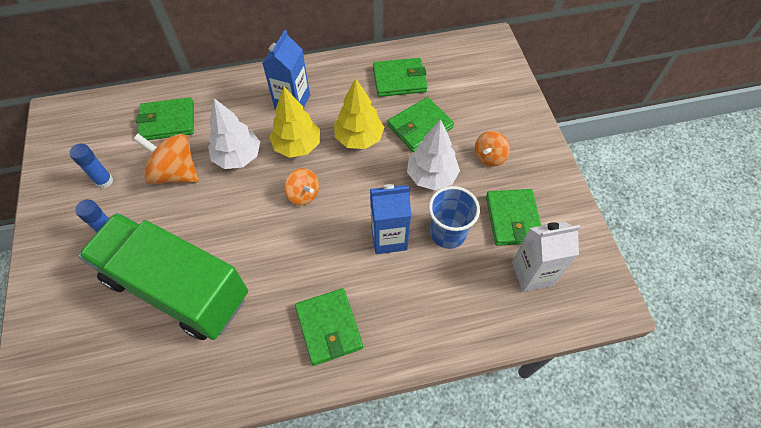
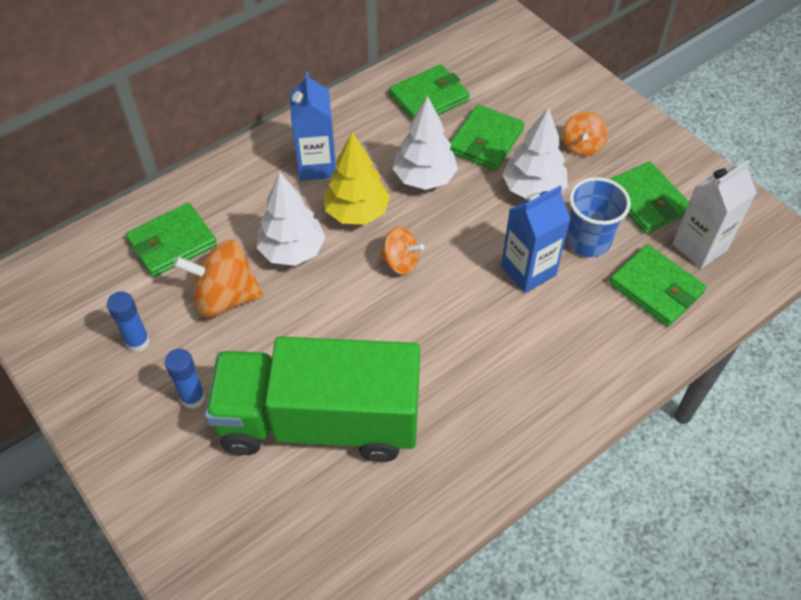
camera: 25 degrees left, 5 degrees down
(329, 327) = (523, 388): green wallet -> green wallet (656, 288)
(359, 138) = (424, 178): yellow tree -> white tree

